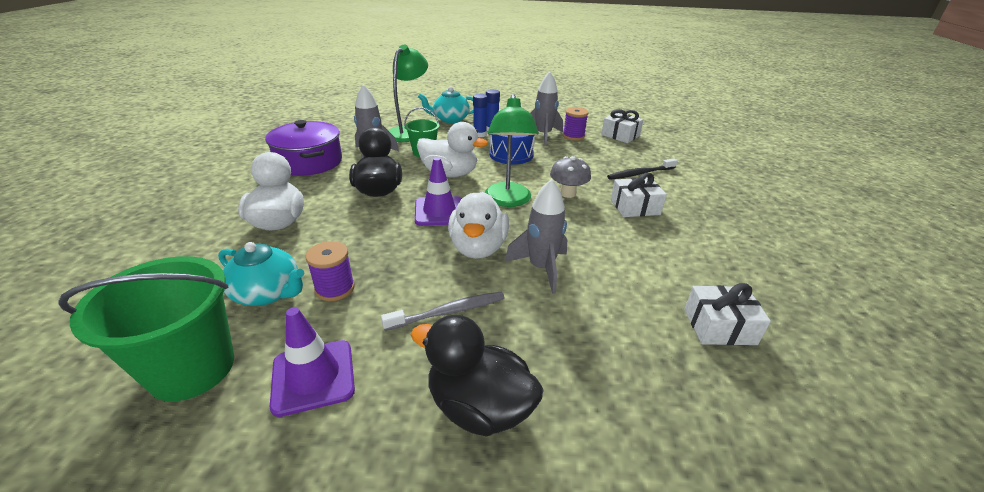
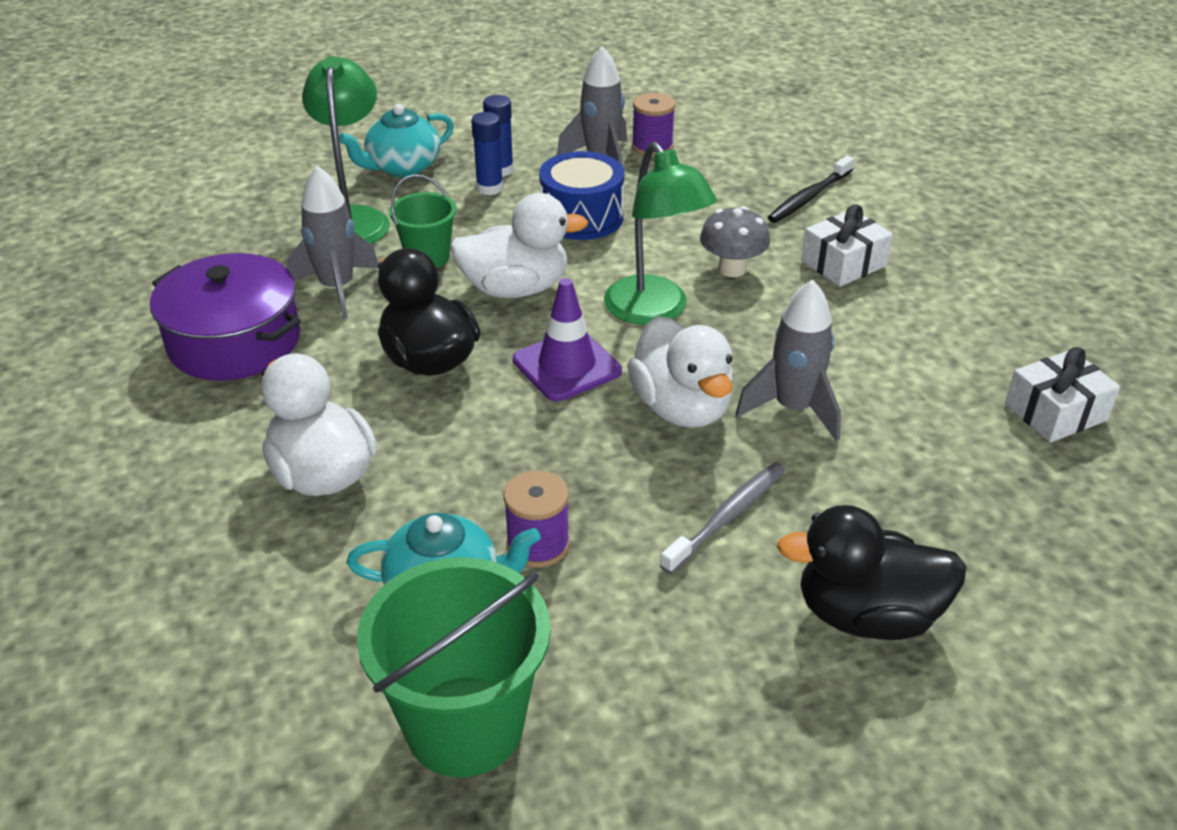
camera: 25 degrees left, 5 degrees up
(313, 377) = (638, 666): purple traffic cone -> none
(620, 135) = (725, 124): white gift -> none

